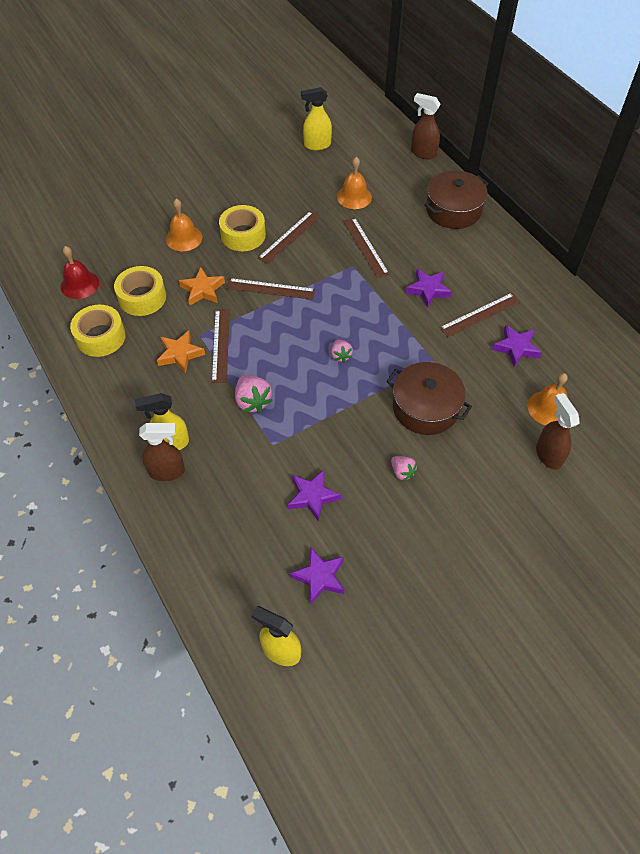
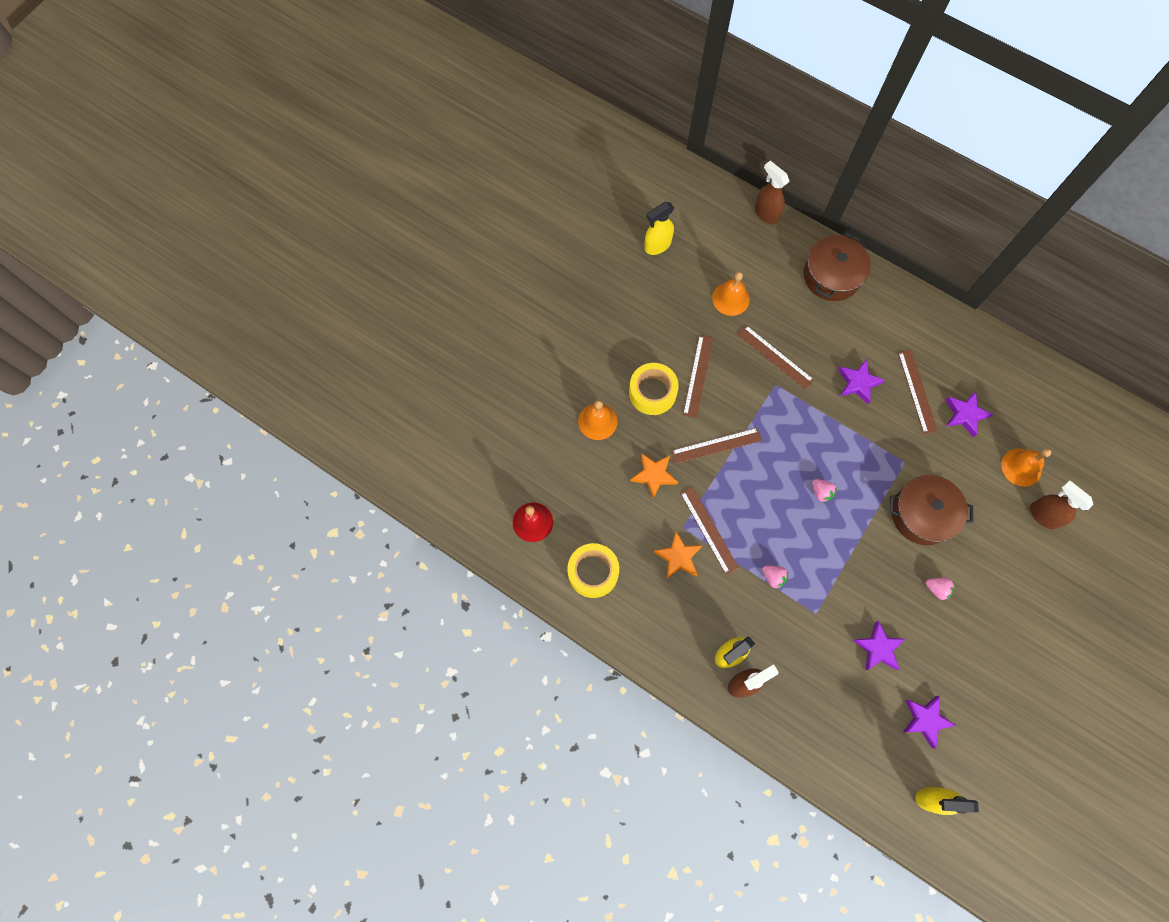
camera: 25 degrees left, 15 degrees up
(142, 297) = (603, 510): yellow tape -> none
(252, 401) = (773, 577): pink strawberry -> pink strawberry, size x0.62
(423, 153) = (766, 213): brown spray bottle -> brown spray bottle turned 45 degrees clockwise
(480, 314) = (917, 391): brown ruler -> brown ruler turned 45 degrees counterclockwise

